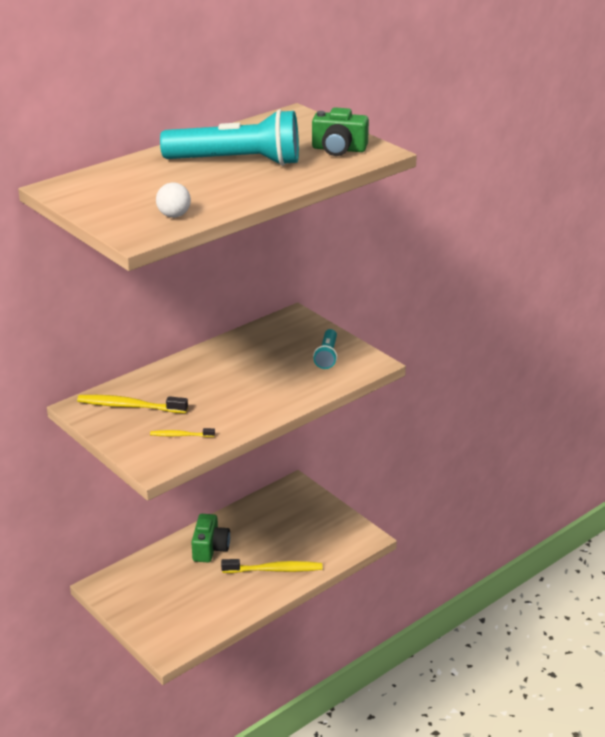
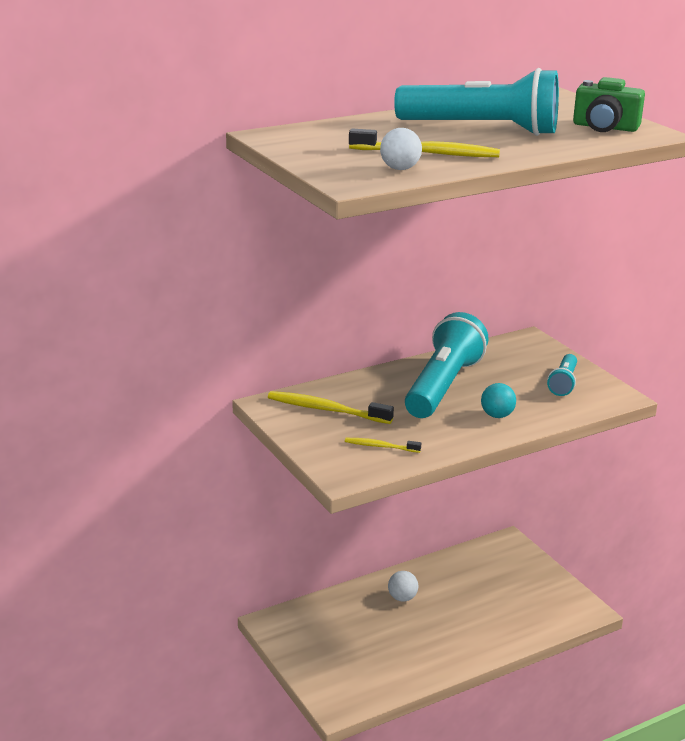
camera: 10 degrees right, 5 degrees down
(210, 548) = (402, 598): green camera -> white ball
(226, 371) = (443, 386): none -> turquoise flashlight
(274, 394) = (497, 415): none -> turquoise ball
(274, 570) = (474, 632): yellow toothbrush -> yellow toothbrush (427, 153)

